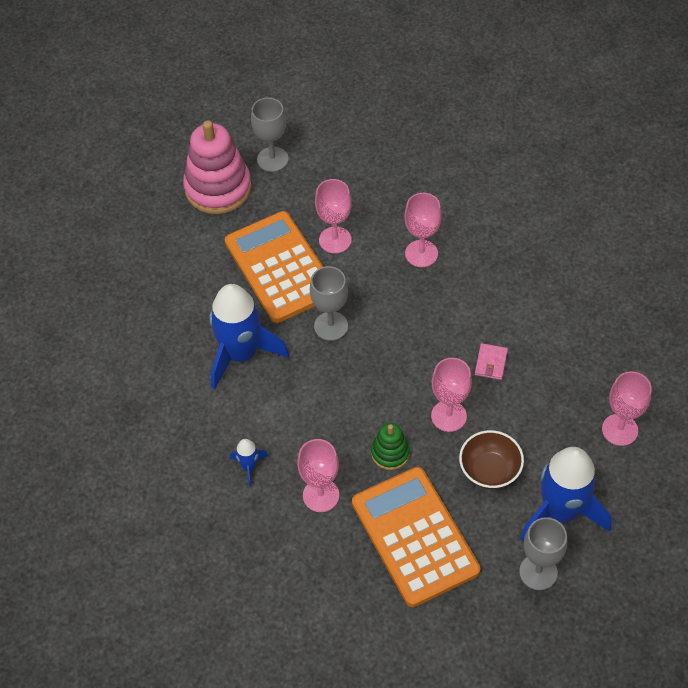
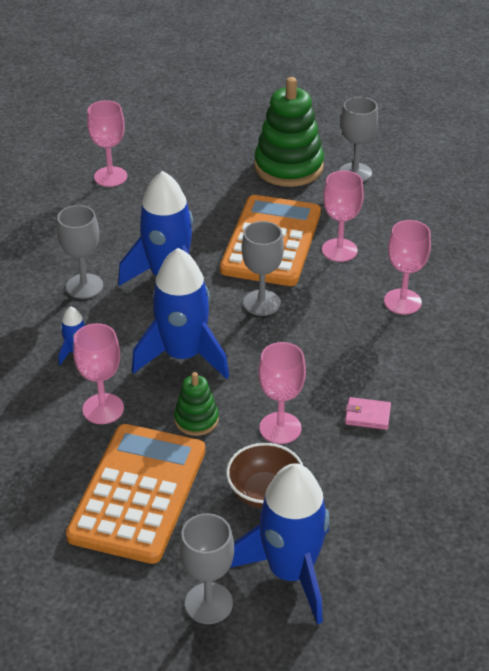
camera: 40 degrees right, 15 degrees down
(190, 409) = (84, 286): none -> grey goblet
(218, 188) = (288, 167): pink stacking toy -> green stacking toy
(326, 411) = (183, 355): none -> blue rocket
(491, 363) = (367, 415): pink wallet -> pink wallet turned 45 degrees clockwise
(620, 429) = (430, 550): pink goblet -> pink goblet (110, 177)

